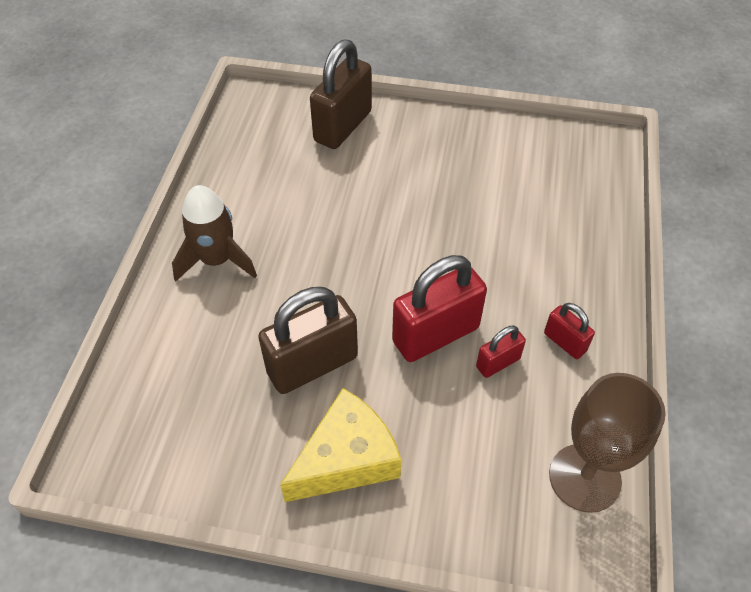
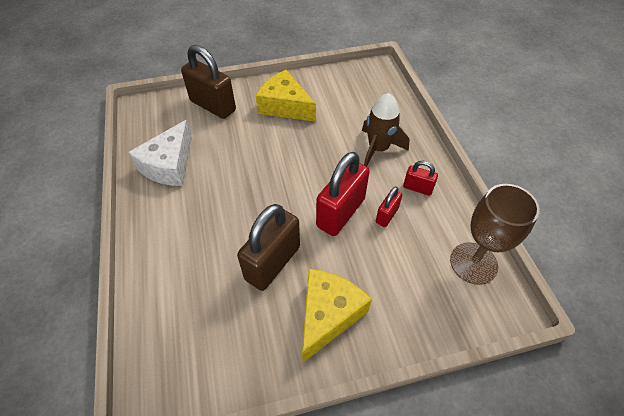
camera: 25 degrees left, 0 degrees up
(217, 260) = (170, 219): brown rocket -> brown rocket (378, 149)
(249, 189) = (169, 165): none -> white cheese
(343, 126) = (213, 106): brown padlock -> brown padlock turned 60 degrees counterclockwise
(439, 158) = (285, 106): none -> yellow cheese

